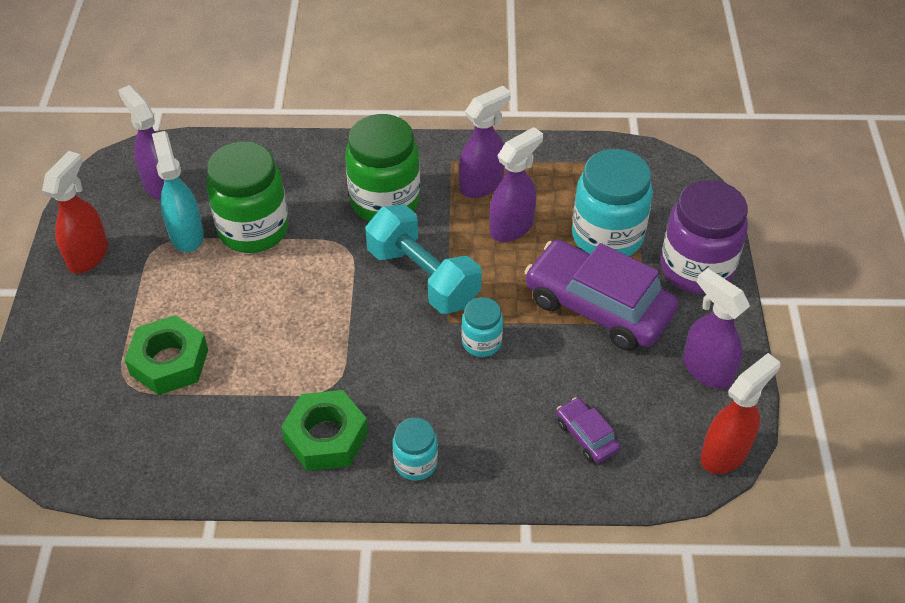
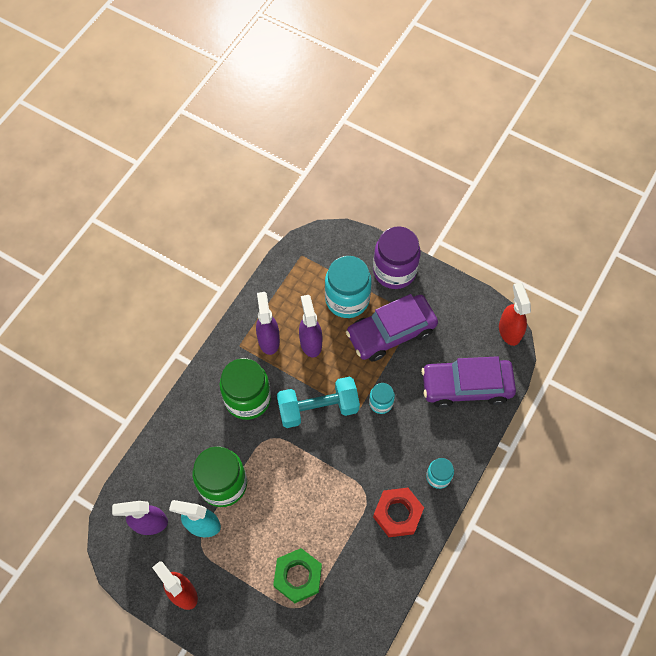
camera: 60 degrees left, 15 degrees up
(326, 437) = (397, 514): green nut -> red nut
(586, 436) = (466, 386): purple car -> purple car, size x2.23
(706, 370) = (458, 307): purple spray bottle -> none

